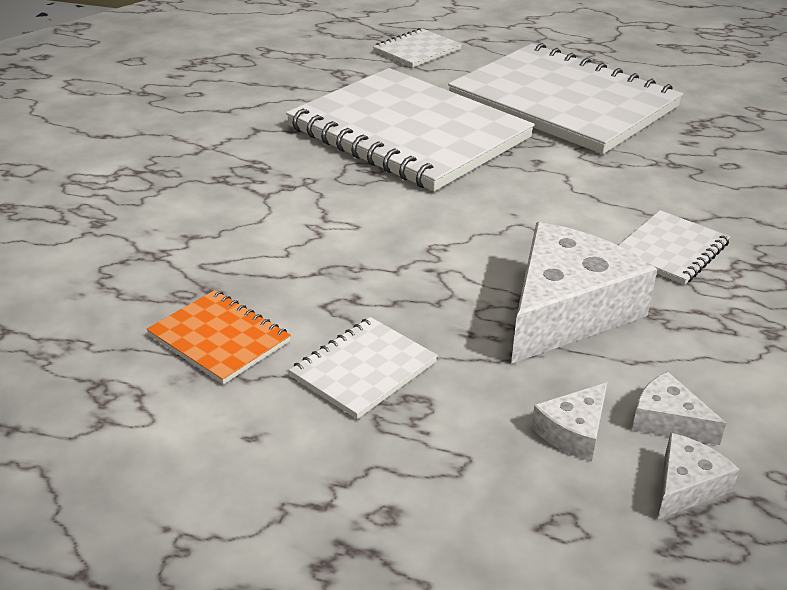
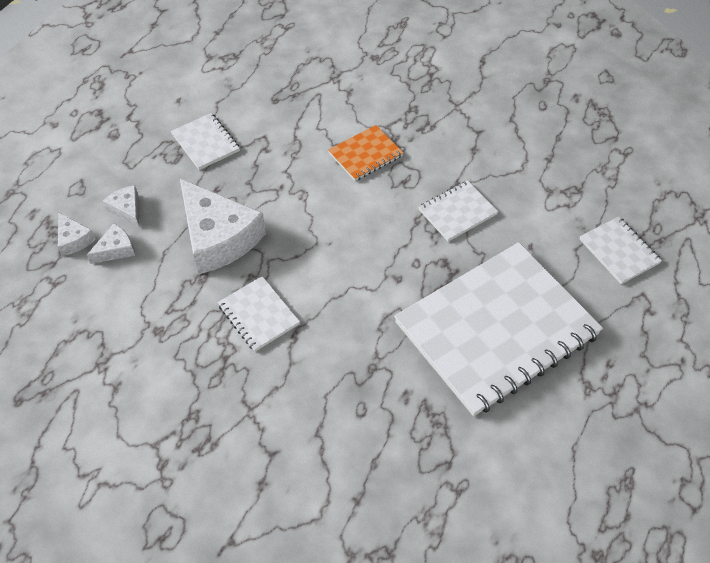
camera: 105 degrees right, 20 degrees up
(219, 339) = (251, 95): orange notebook -> orange notebook (365, 154)
(409, 133) = (457, 212): white notebook -> white notebook, size x0.43

